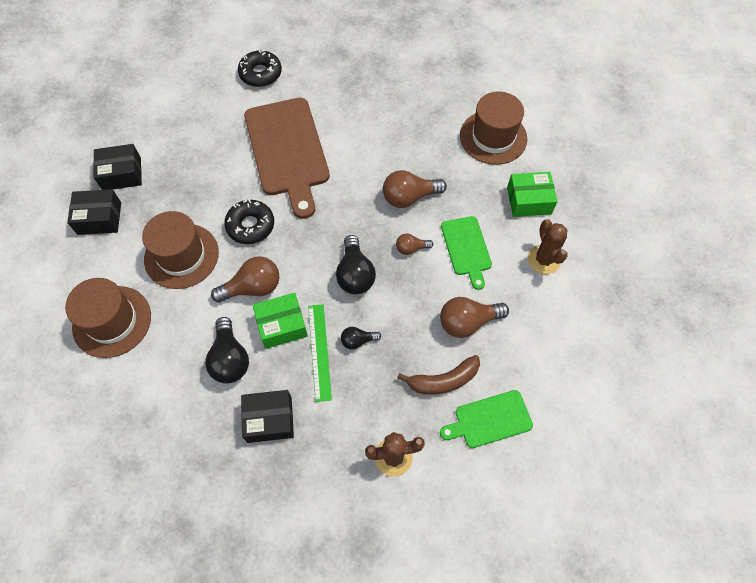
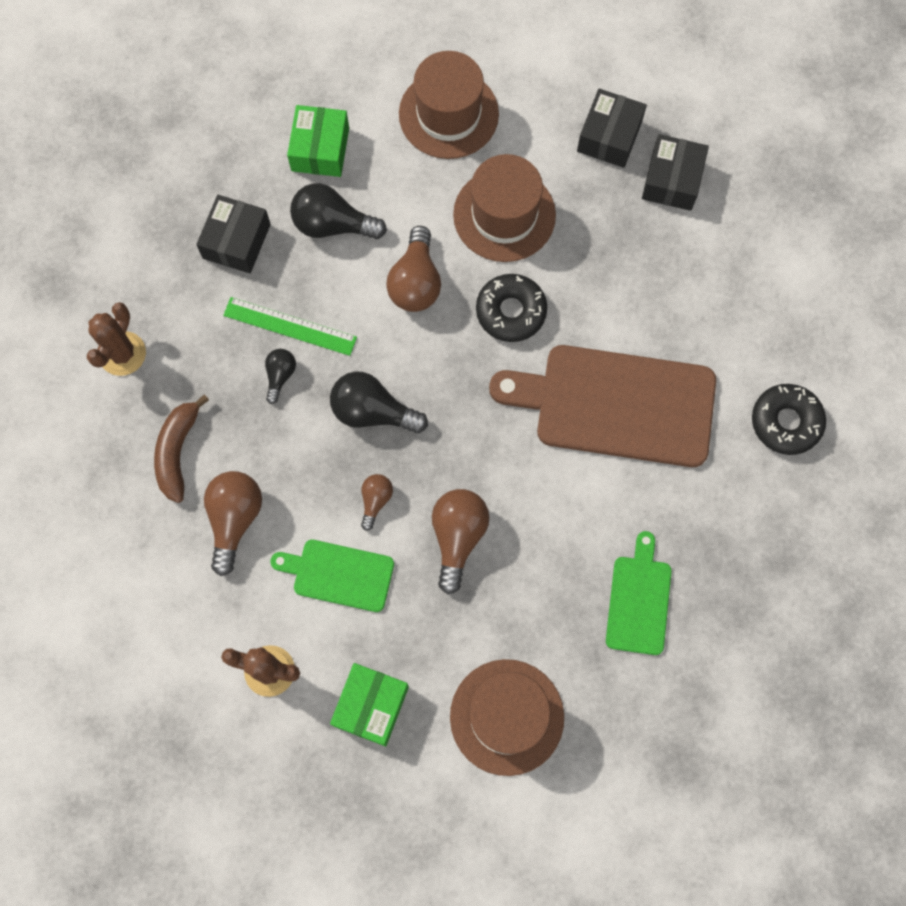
camera: 115 degrees right, 10 degrees up
(282, 325) = (346, 297): green box -> green box (320, 149)
(489, 420) = (102, 481): green cutting board -> green cutting board (638, 600)

